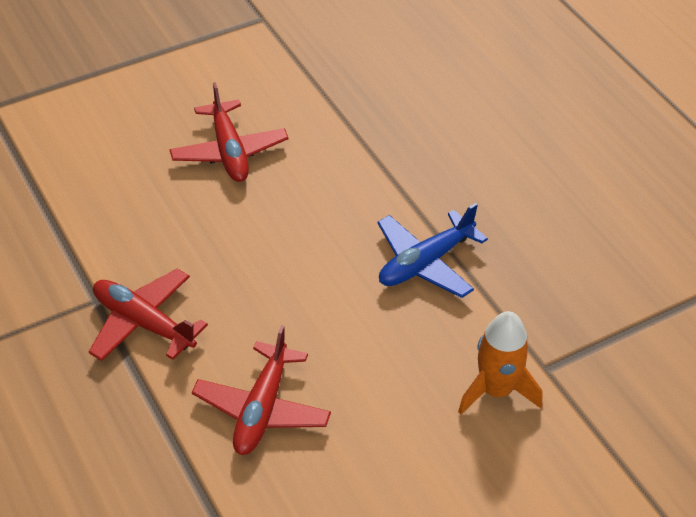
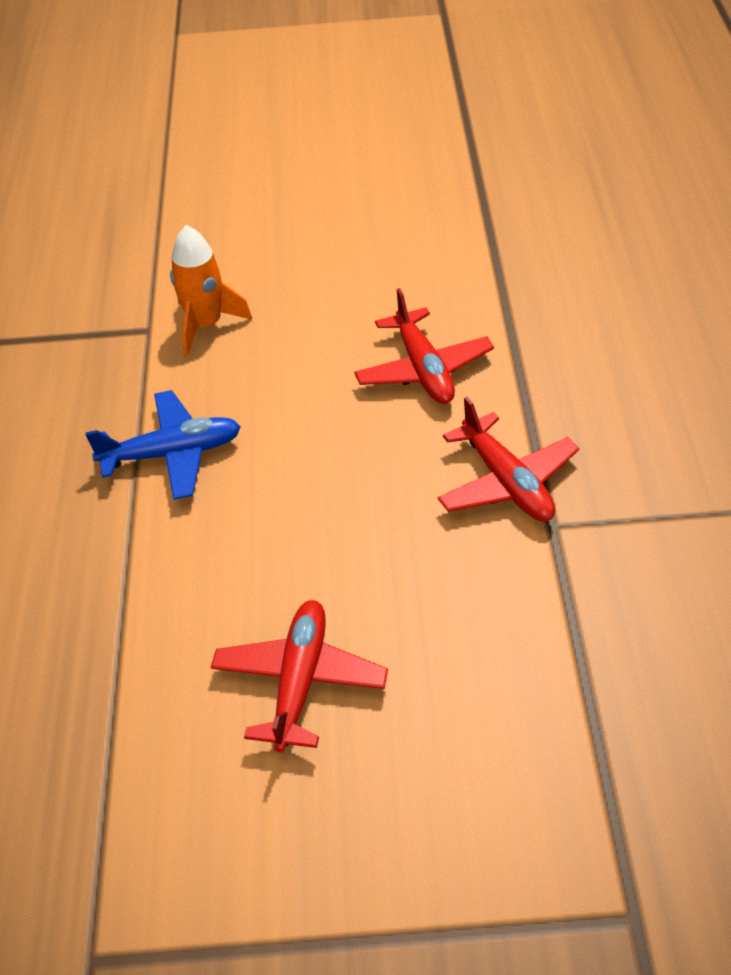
camera: 150 degrees left, 0 degrees up
(262, 409) = (423, 369): red plane -> red plane turned 120 degrees clockwise

